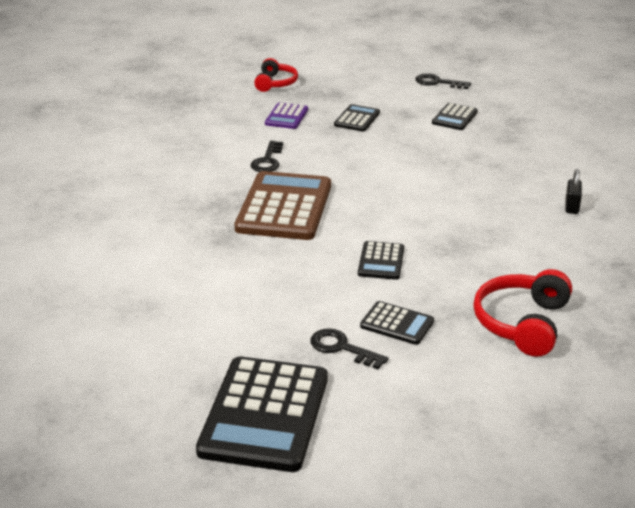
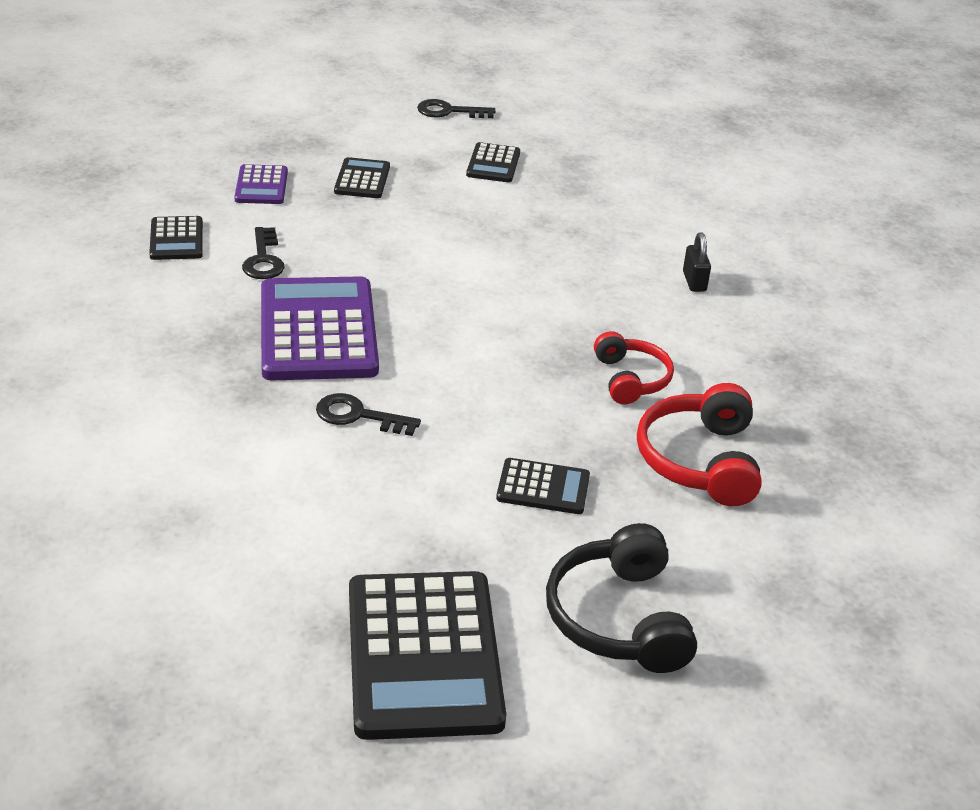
camera: 20 degrees left, 5 degrees up
(275, 83) = (222, 133): red headphones -> red headphones (630, 379)
(284, 207) = (318, 331): brown calculator -> purple calculator
(342, 348) = (486, 536): black key -> black key (359, 416)
(381, 261) = (484, 396): black calculator -> black calculator (176, 239)
(414, 415) = (619, 618): none -> black headphones

